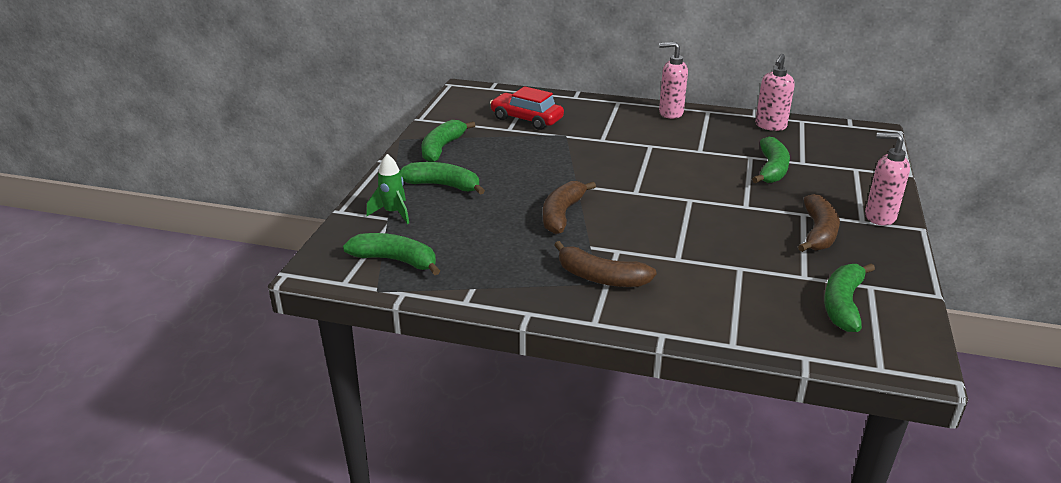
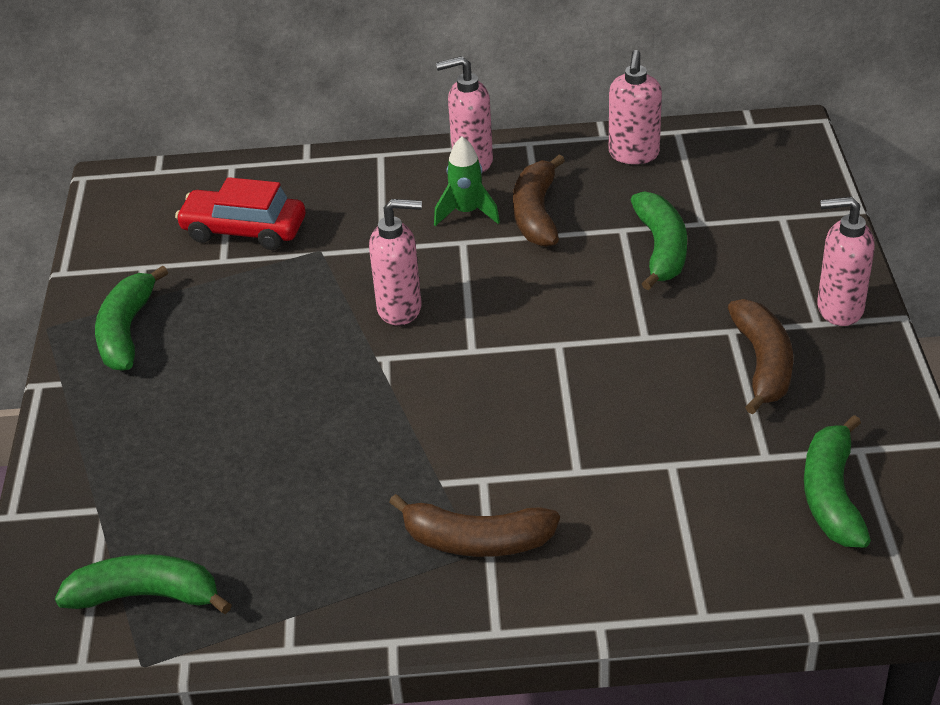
camera: 15 degrees left, 10 degrees up
(393, 213) = (101, 496): green rocket -> green rocket (467, 212)
(443, 185) = (161, 414): green banana -> none
(562, 214) = (374, 427): brown banana -> brown banana (536, 213)
(600, 167) = (400, 309): none -> pink soap dispenser

